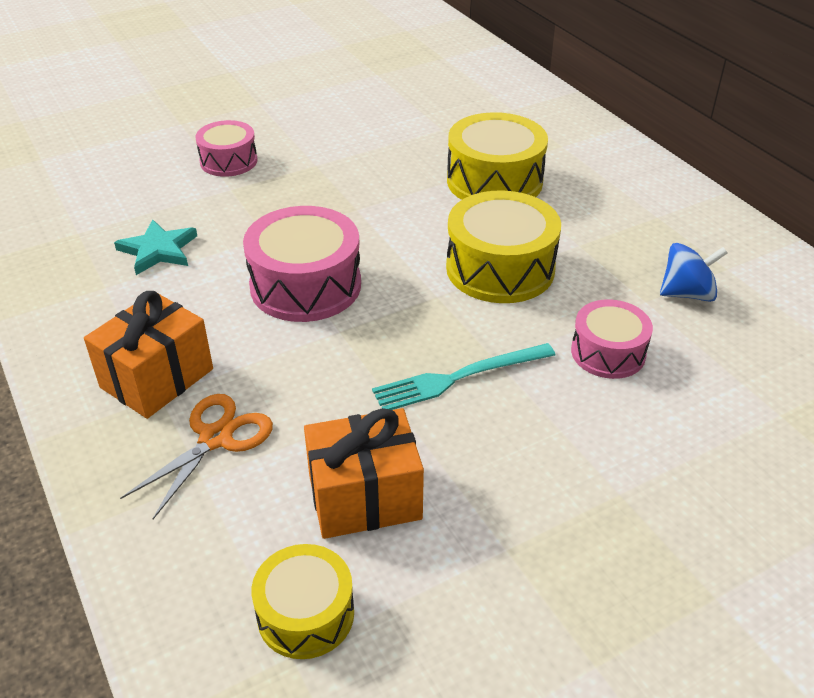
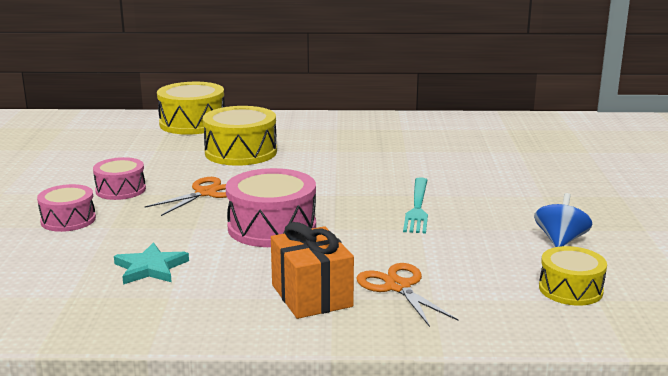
camera: 60 degrees left, 20 degrees down
(358, 207) = (206, 193): none -> orange scissors
(364, 497) = (492, 254): orange gift -> none
(500, 268) = (331, 173): yellow drum -> yellow drum (192, 123)
(608, 352) = (437, 170): pink drum -> pink drum (120, 190)
(687, 293) = (411, 141): blue spinning top -> blue spinning top (560, 241)

